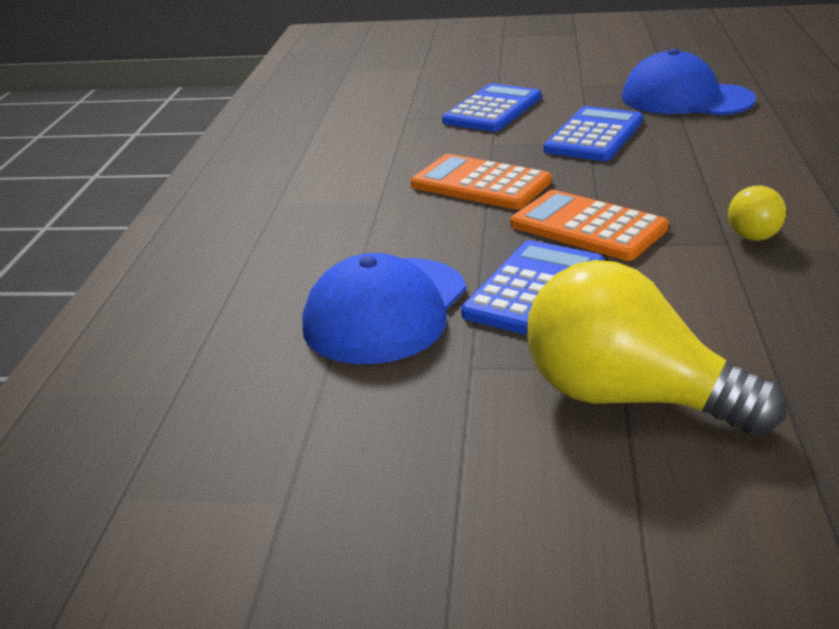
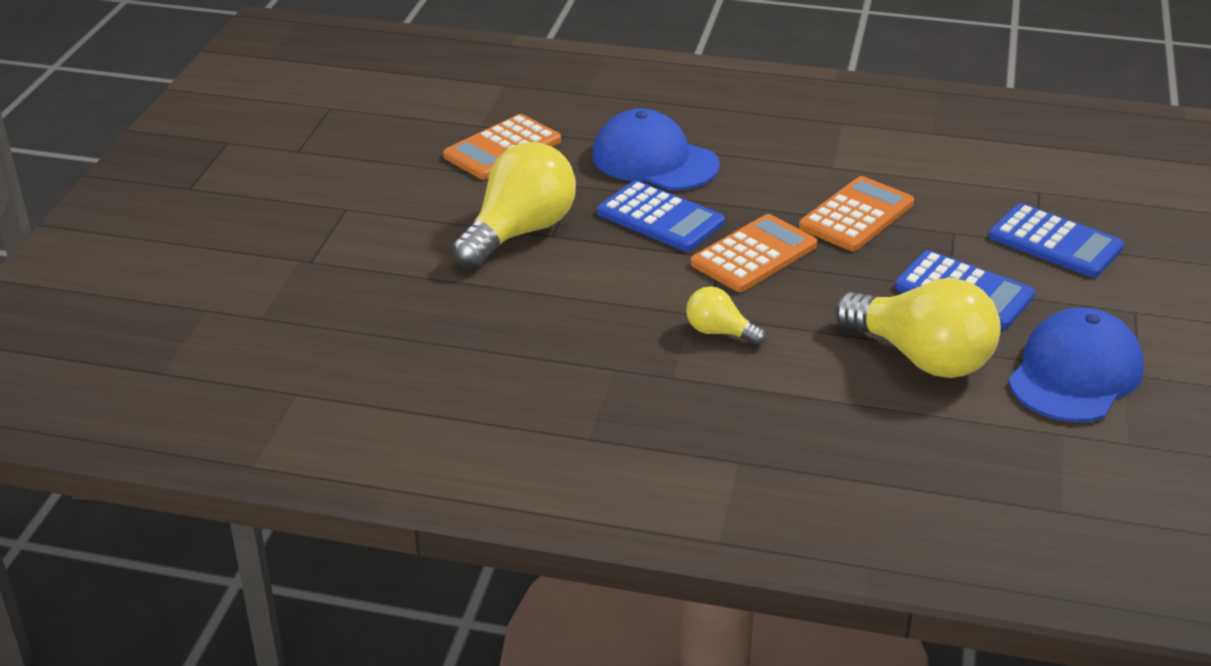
camera: 95 degrees right, 5 degrees up
(371, 458) = (502, 148): none -> orange calculator
(713, 145) = (921, 357): none -> yellow light bulb

